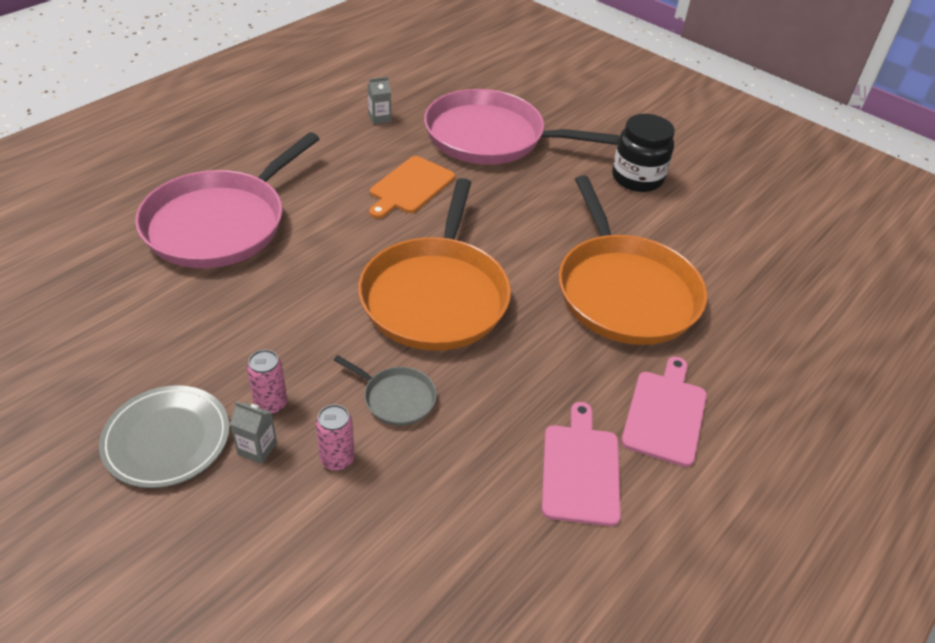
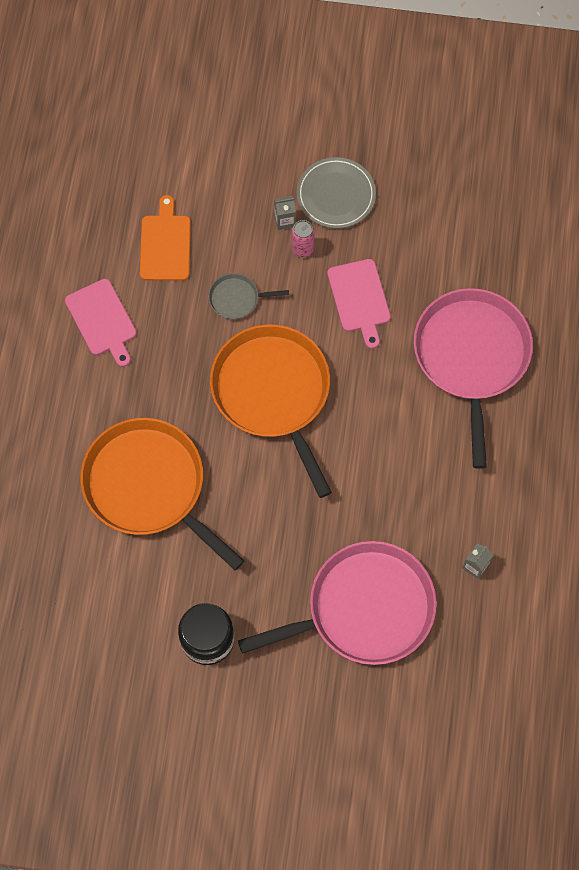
camera: 150 degrees right, 25 degrees up
(337, 459) = (238, 241): pink can -> none
(410, 187) = (377, 492): orange cutting board -> orange cutting board (165, 245)
(665, 414) = (72, 392): pink cutting board -> pink cutting board (359, 299)

